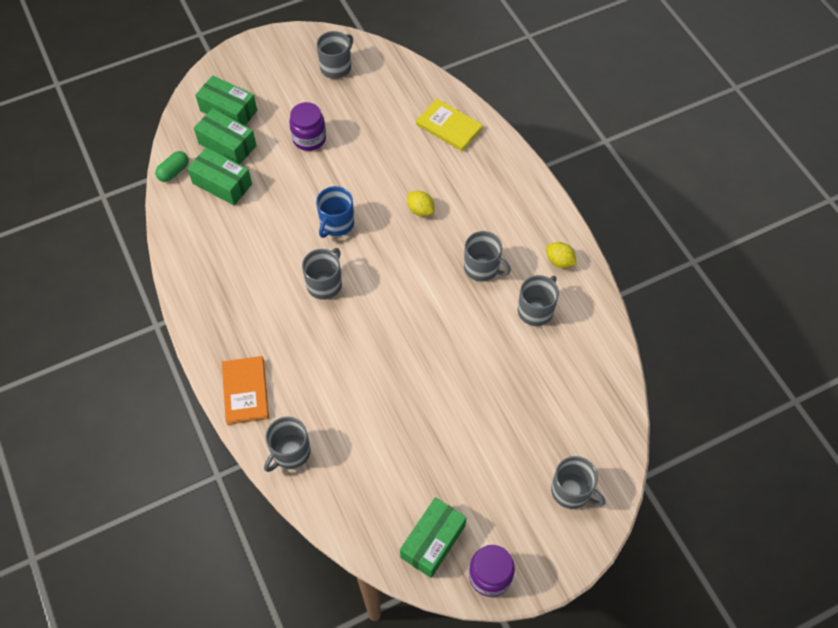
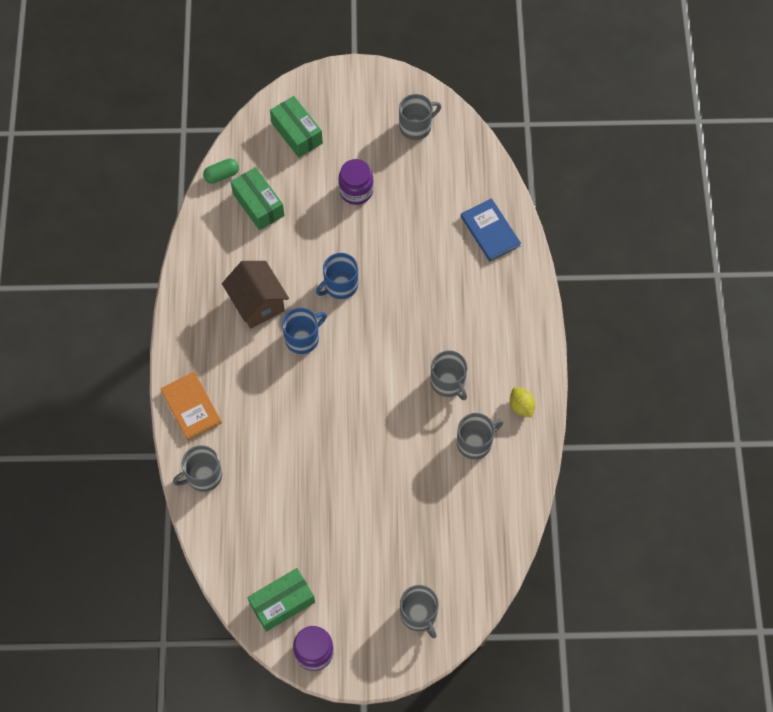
camera: 25 degrees right, 5 degrees up
(227, 144) = (280, 167): green box -> none
(245, 391) = (191, 407): orange book -> orange book turned 45 degrees counterclockwise
(264, 270) = (257, 303): none -> brown house
(325, 283) = (303, 338): grey mug -> blue mug
(420, 210) = (421, 304): yellow lemon -> none
(449, 127) = (490, 231): yellow book -> blue book

